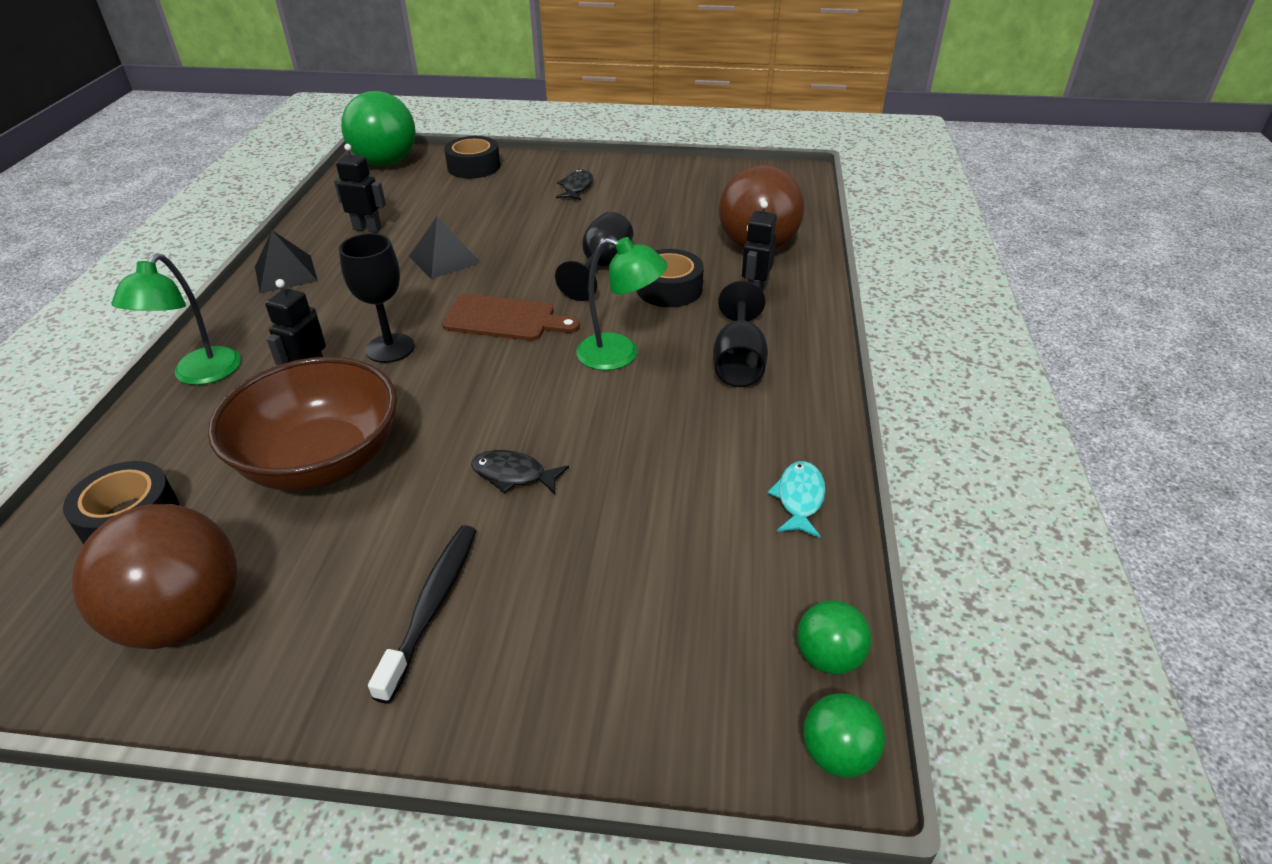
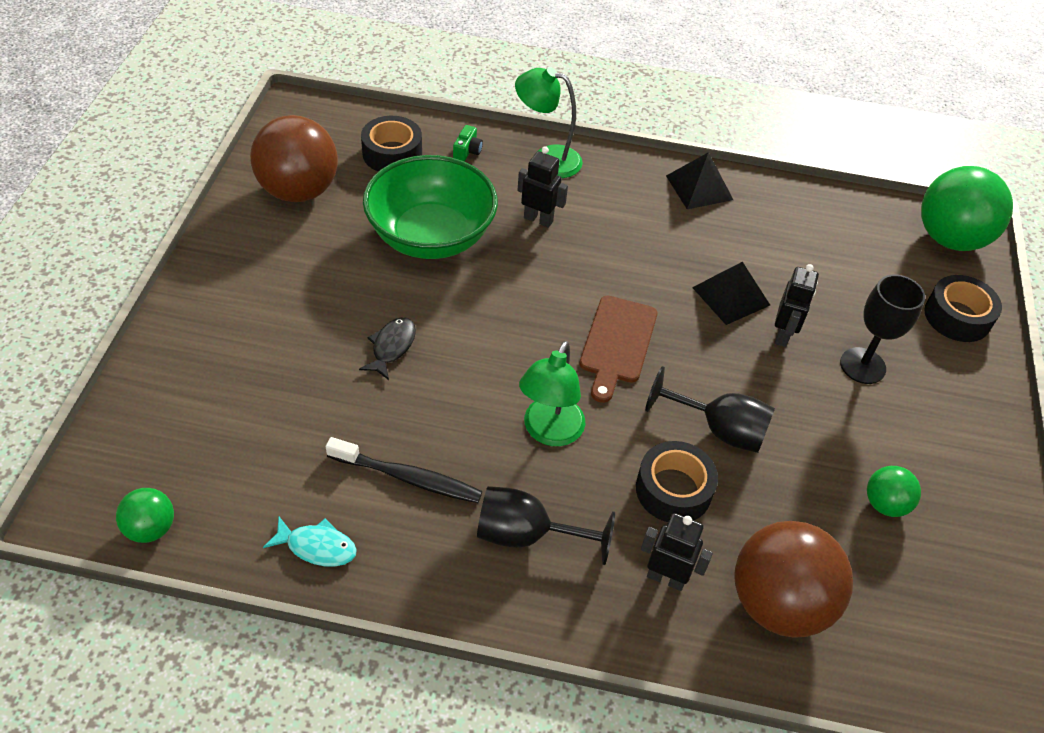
camera: 90 degrees right, 10 degrees up
(155, 443) = (467, 151): none -> green camera
(322, 461) = (431, 236): brown bowl -> green bowl
(367, 229) = (790, 235): black robot -> black robot (783, 335)
(390, 348) = (574, 264): black goblet -> black goblet (862, 366)
(432, 606) = (272, 303): black toothbrush -> black toothbrush (408, 478)
(576, 187) = (918, 417): black fish -> none
(837, 754) = (76, 514): green ball -> green ball (885, 504)

